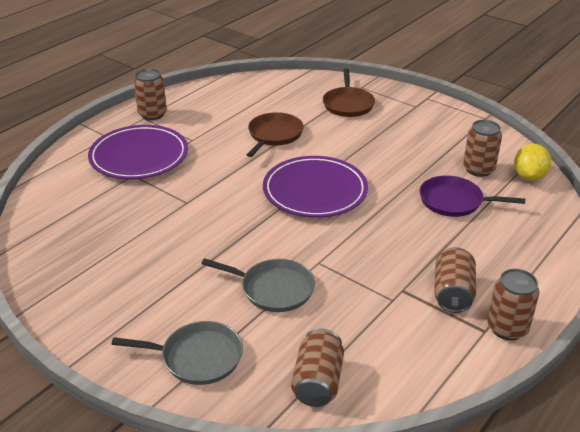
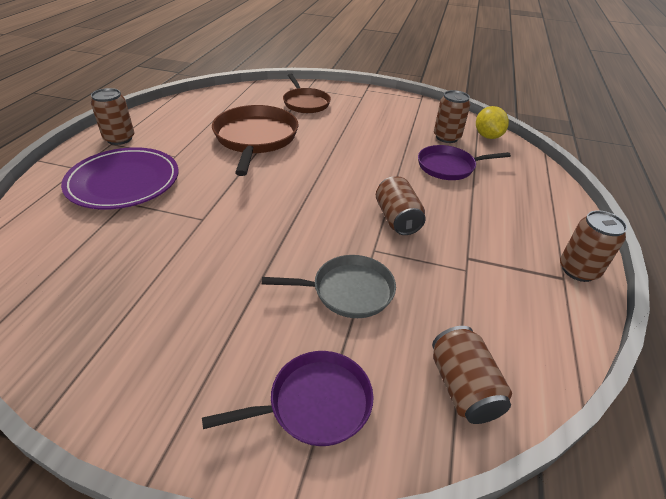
camera: 25 degrees left, 5 degrees up
(197, 357) = (315, 403): grey pan -> purple pan
(274, 135) = (255, 138): brown pan -> brown pan, size x1.57
(315, 191) = (325, 181): purple plate -> none
(452, 293) = (510, 249): brown can -> brown can (397, 219)

